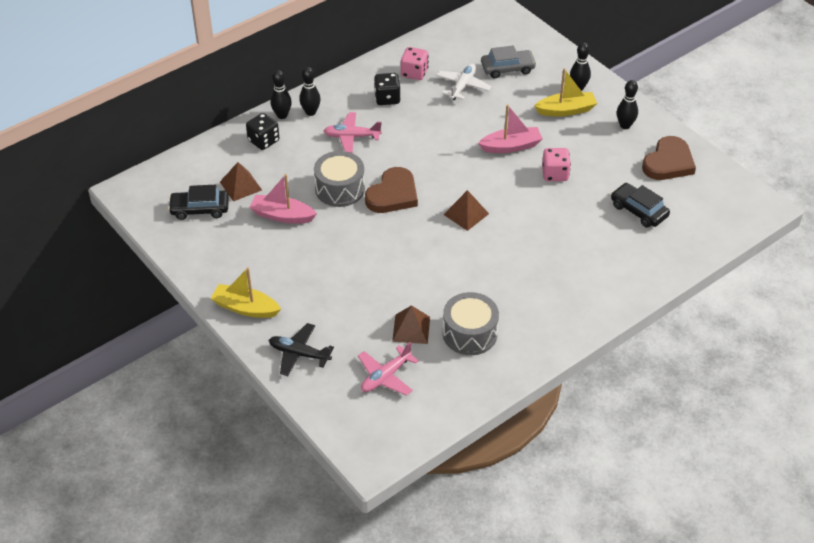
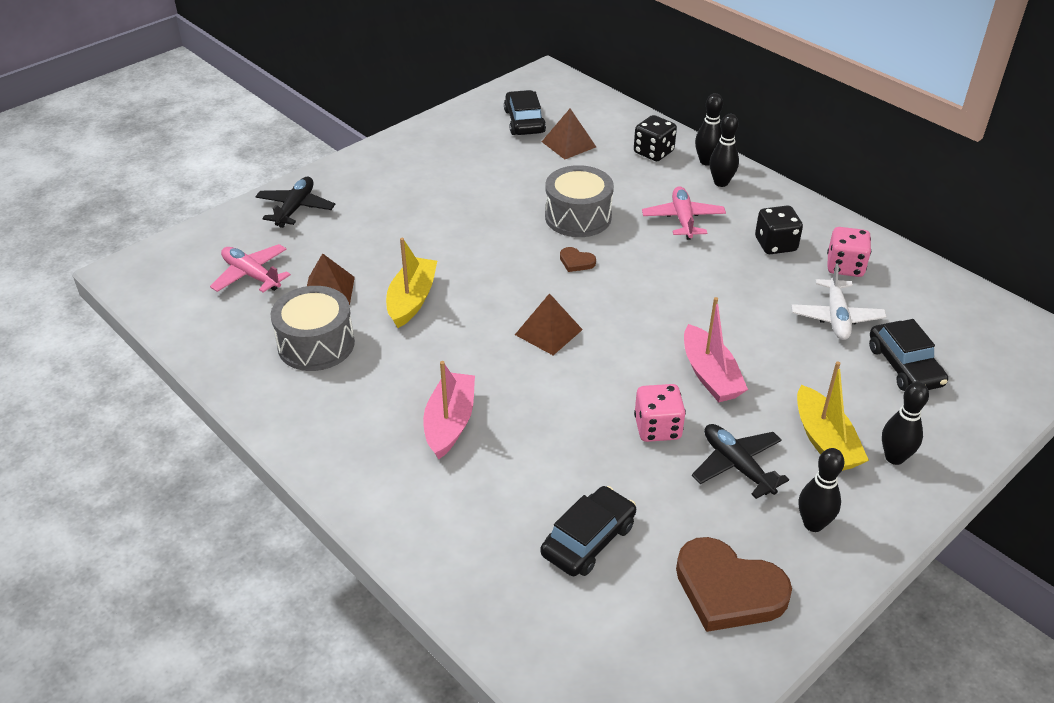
camera: 85 degrees right, 5 degrees down
(245, 308) = (369, 166): yellow boat -> yellow boat (412, 300)
(282, 215) = (522, 177): pink boat -> pink boat (450, 423)
(393, 194) = (576, 262): brown heart -> brown heart, size x0.44
(463, 86) = (836, 317): white plane -> white plane turned 75 degrees clockwise
(507, 68) = (904, 366): grey car -> black car
(584, 146) = (737, 466): none -> black plane

